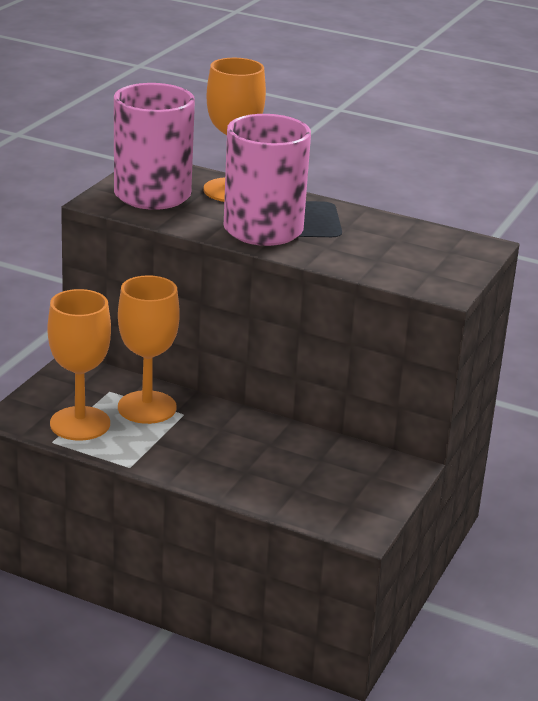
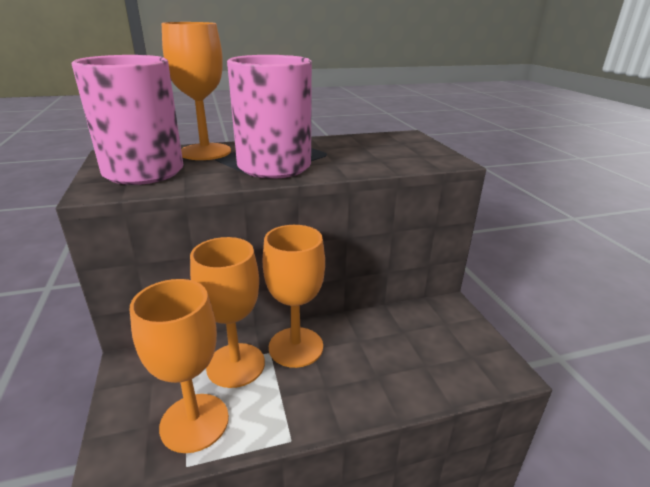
camera: 40 degrees left, 0 degrees up
(209, 421) = (296, 347): none -> orange goblet

